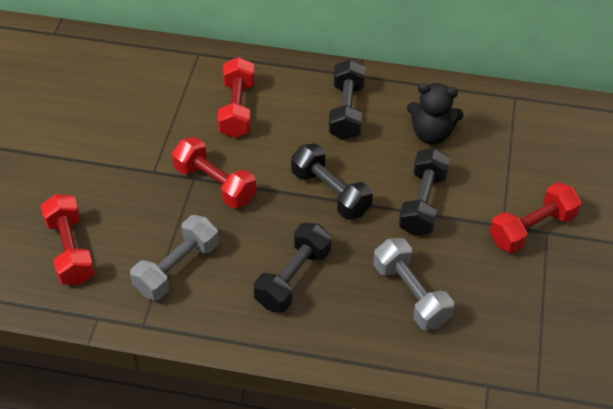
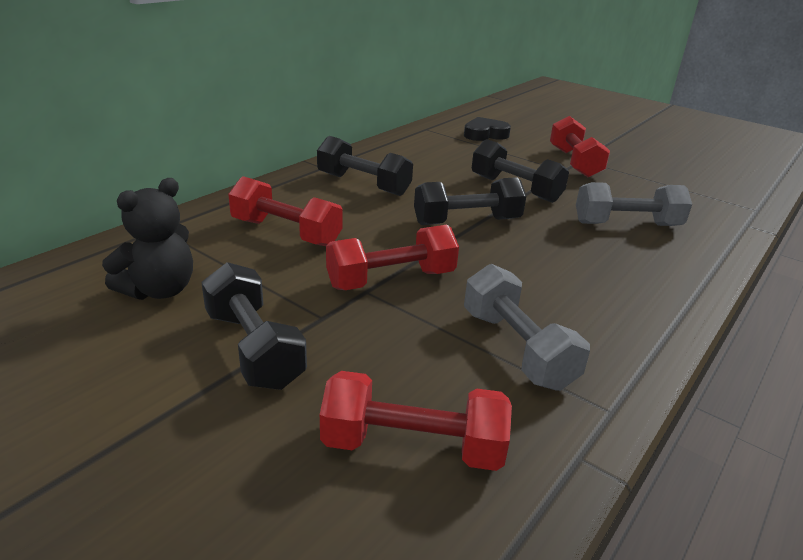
camera: 65 degrees left, 20 degrees down
(293, 278) = (576, 274): black dumbbell -> black dumbbell (254, 348)
(431, 134) = (434, 163): black teddy bear -> black teddy bear (159, 290)
(544, 142) = (485, 134): none -> black heart

